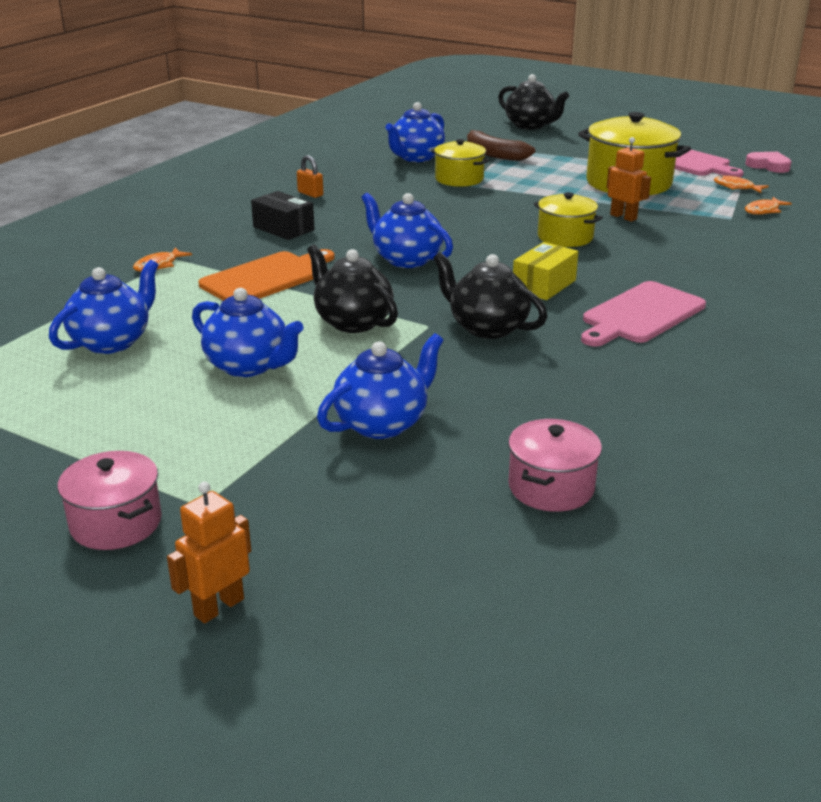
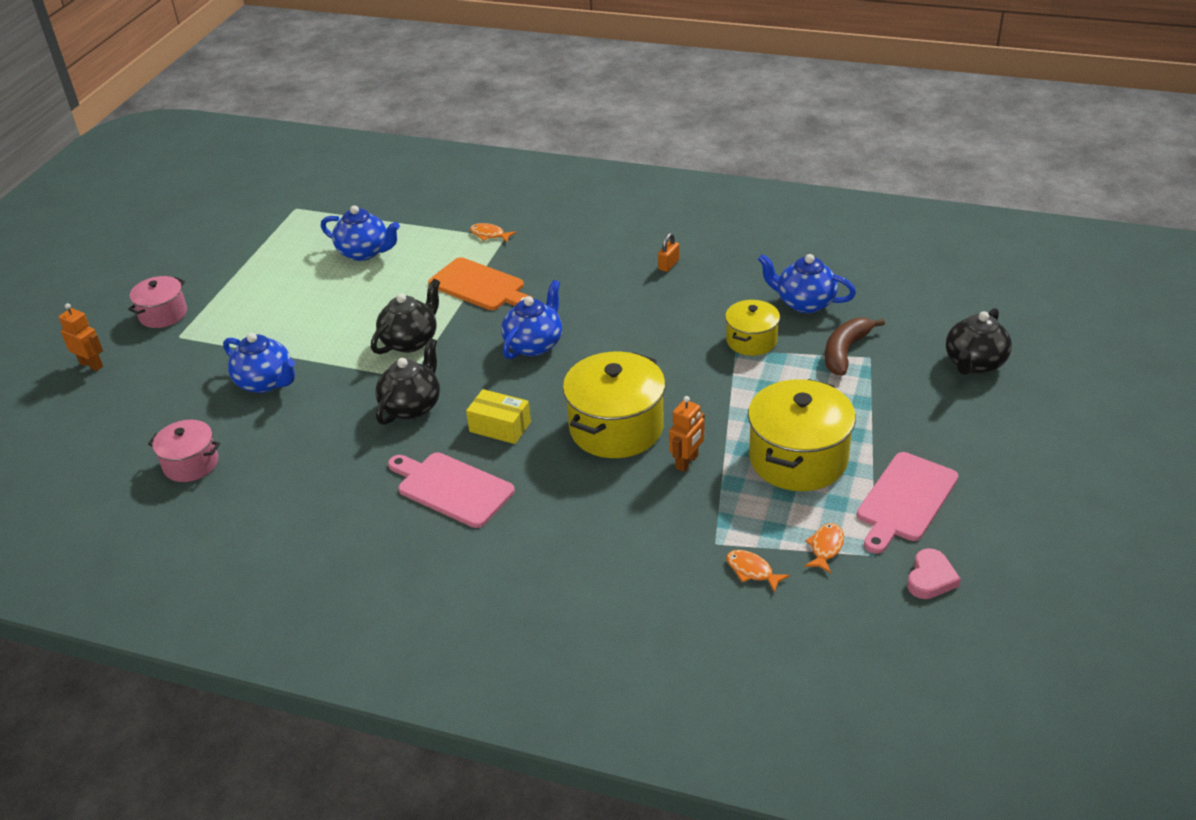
camera: 80 degrees right, 10 degrees up
(249, 366) = (337, 313): blue teapot -> none
(283, 228) = (581, 270): black box -> none
(565, 237) = (616, 428): yellow pot -> yellow pot, size x1.73

